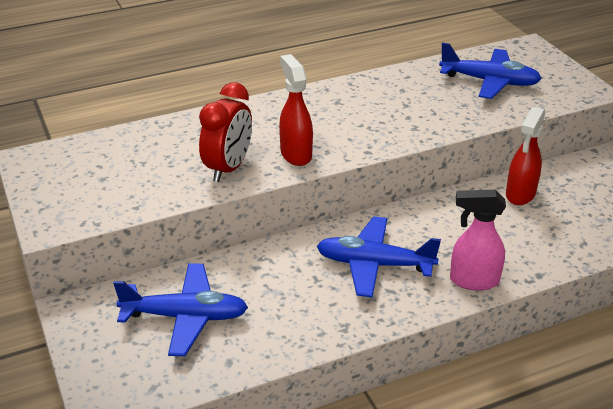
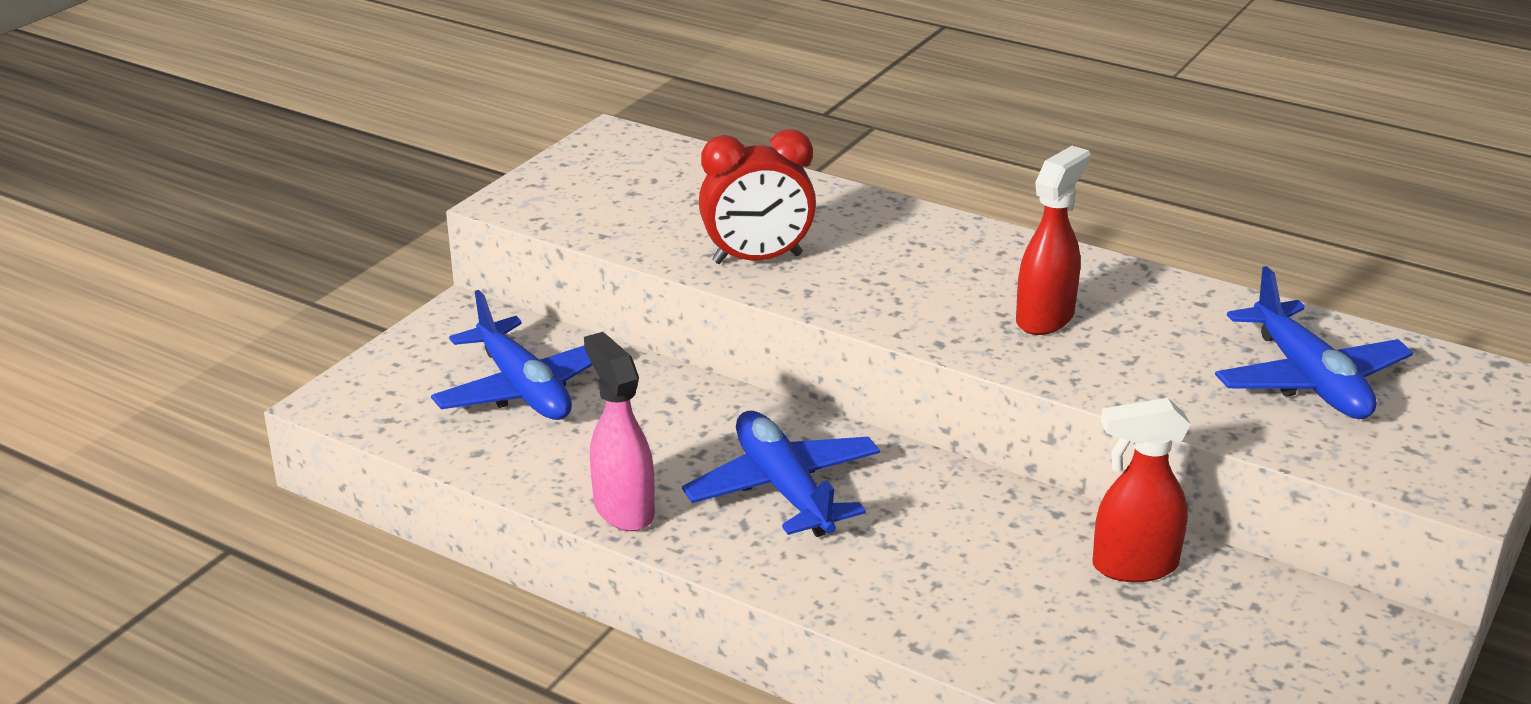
camera: 55 degrees right, 5 degrees down
(296, 154) = (854, 292): red spray bottle -> red spray bottle (1045, 318)
(473, 281) = (850, 590): pink spray bottle -> pink spray bottle (623, 509)

